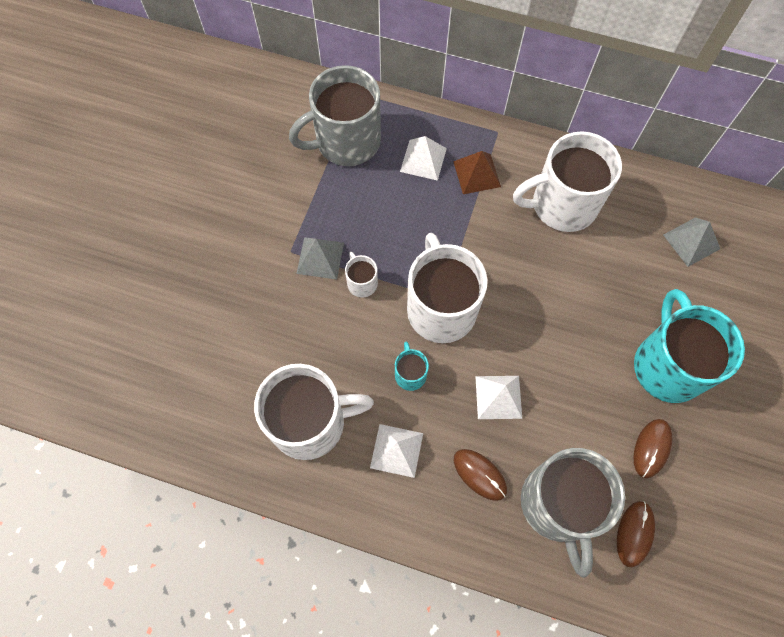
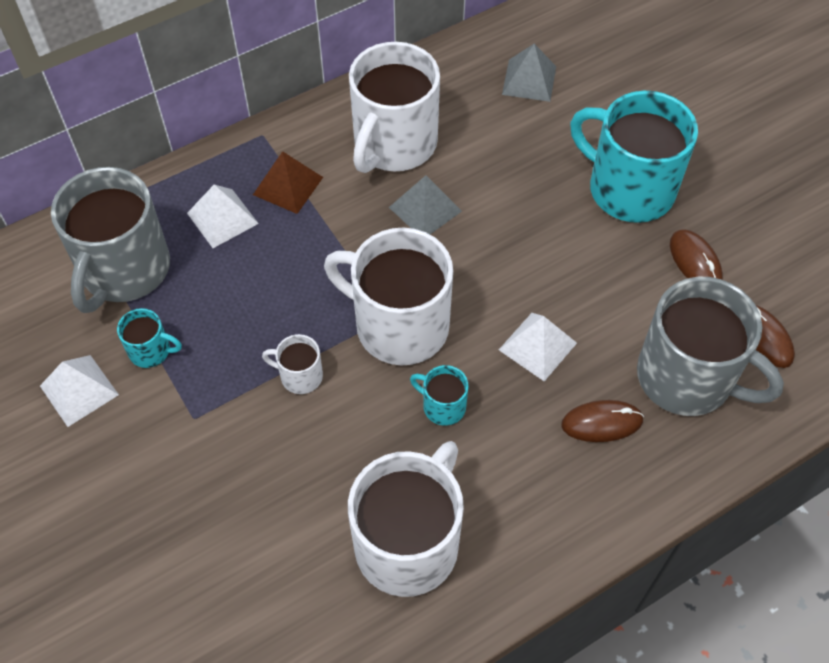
camera: 50 degrees left, 10 degrees down
(310, 197) = (151, 351): none -> turquoise mug
(320, 258) = (231, 394): grey pyramid -> grey pyramid (425, 209)
(396, 450) = (512, 480): white pyramid -> white pyramid (79, 390)

